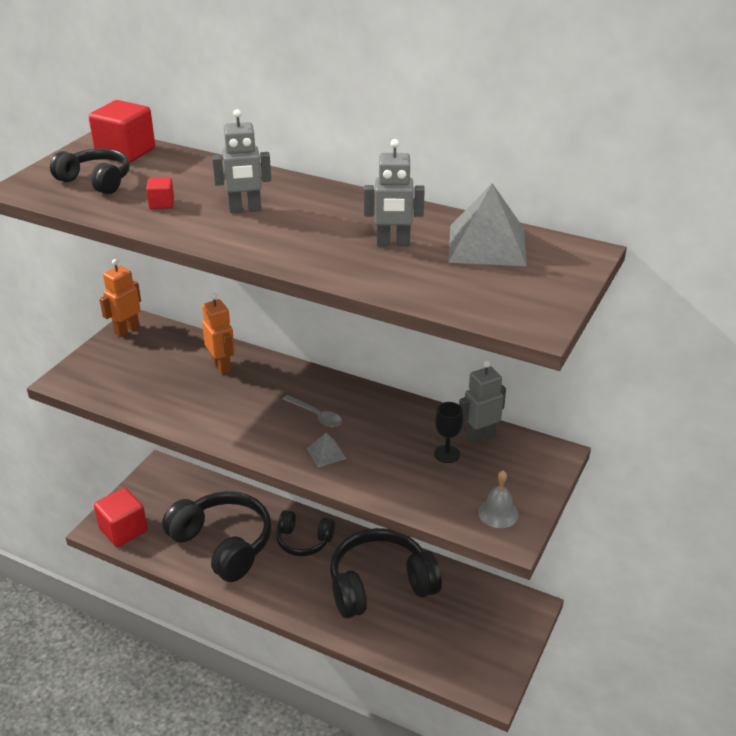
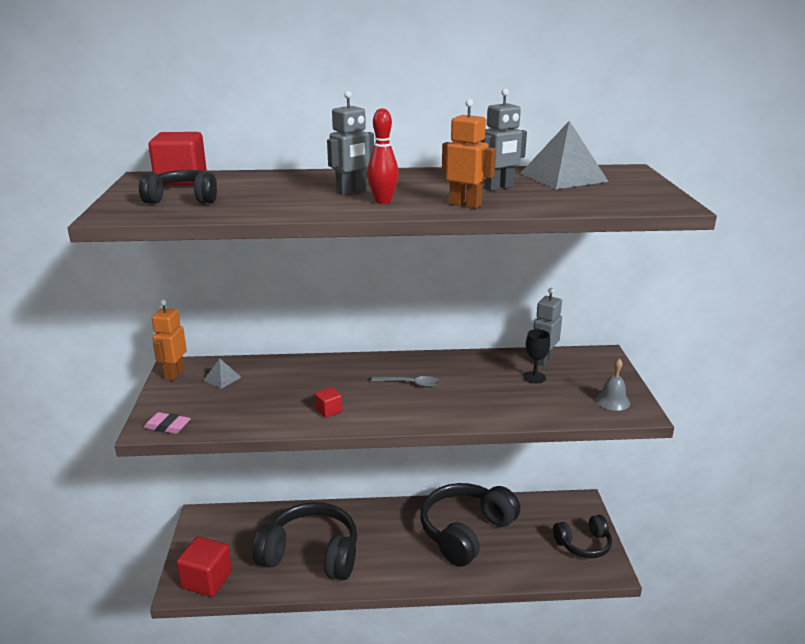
camera: 30 degrees left, 10 degrees down
(77, 384) = (167, 426): none -> pink eraser
(161, 204) = (271, 200): red cube -> red cube (329, 410)
(222, 366) = (293, 374): orange robot -> orange robot (465, 204)
(253, 233) = (383, 201): none -> red bowling pin
(303, 541) = (378, 524): black headphones -> black headphones (583, 544)
(326, 453) = (447, 405): grey pyramid -> grey pyramid (222, 378)

